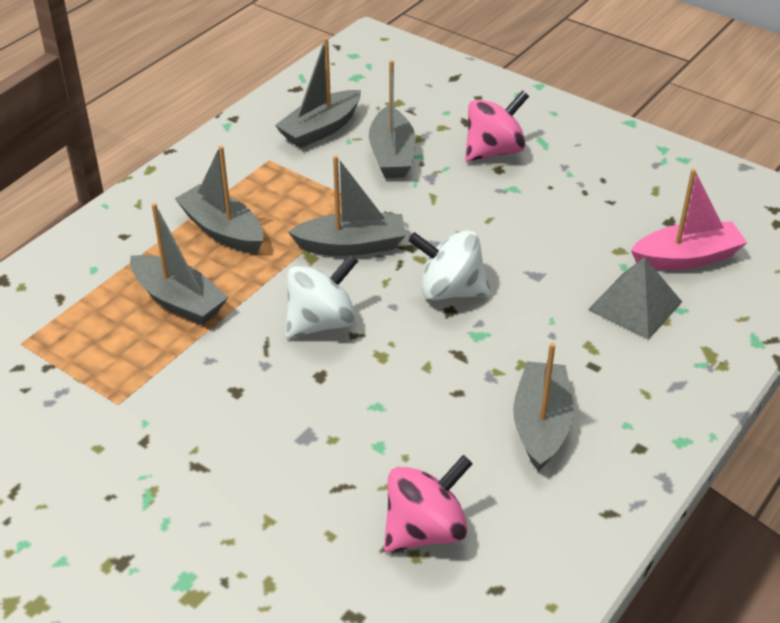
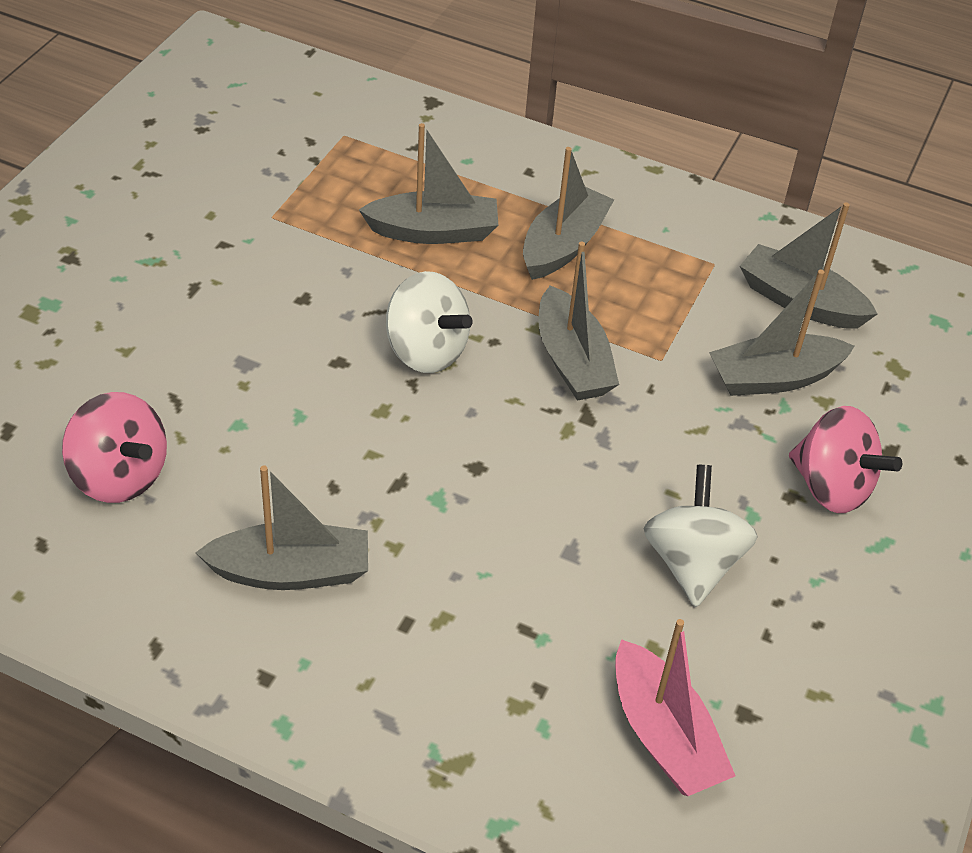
camera: 75 degrees right, 5 degrees up
(179, 301) = (433, 231): grey boat -> grey boat turned 120 degrees counterclockwise
(450, 291) = (513, 463): white spinning top -> white spinning top (692, 563)
(635, 305) = (537, 669): grey pyramid -> none

